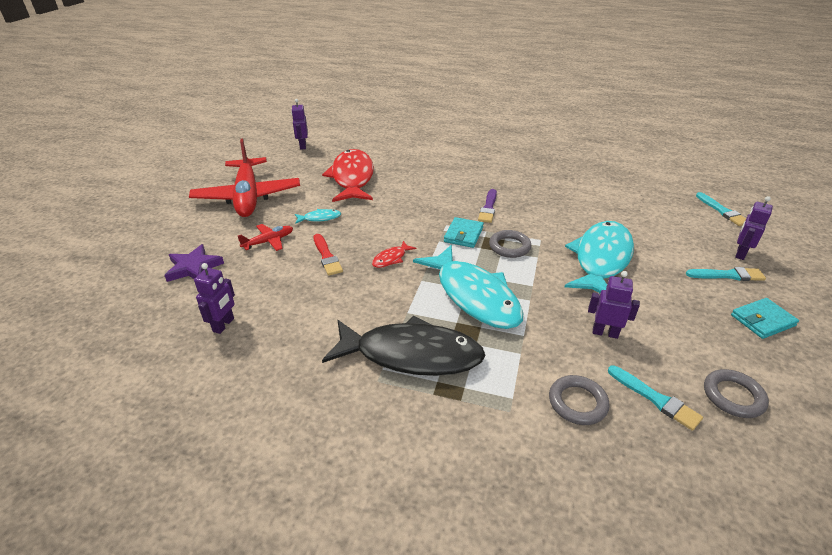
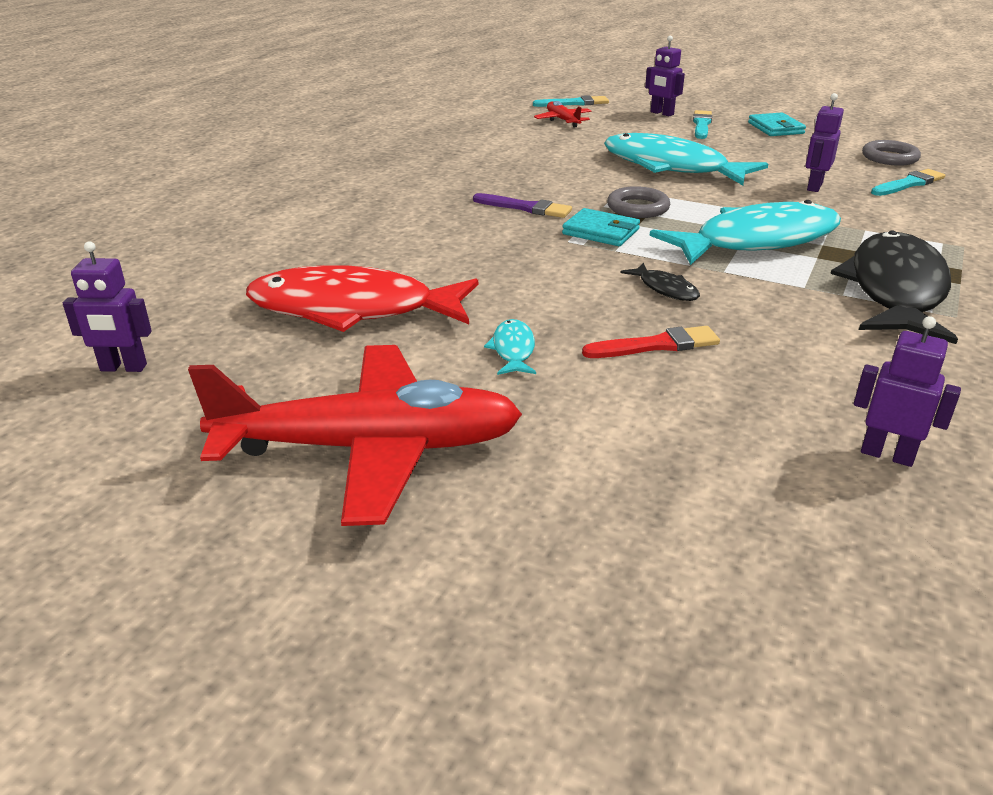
camera: 80 degrees left, 5 degrees down
(193, 267) = (695, 514): purple star -> none
(269, 241) = (595, 410): red plane -> red plane (563, 120)
(391, 258) = (665, 289): red fish -> black fish
(577, 403) = (932, 214): grey ring -> none

